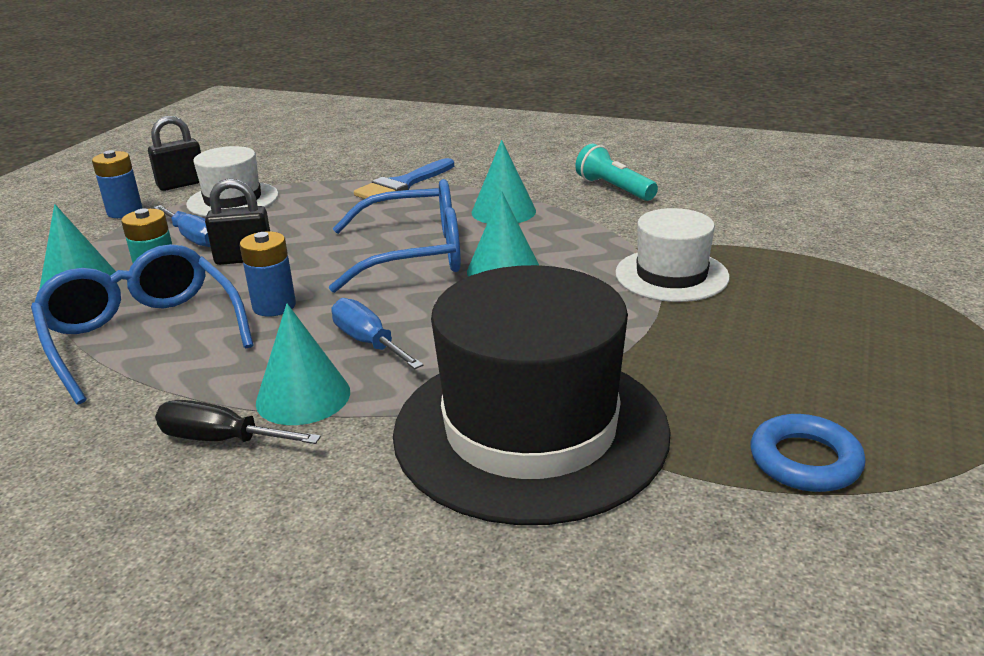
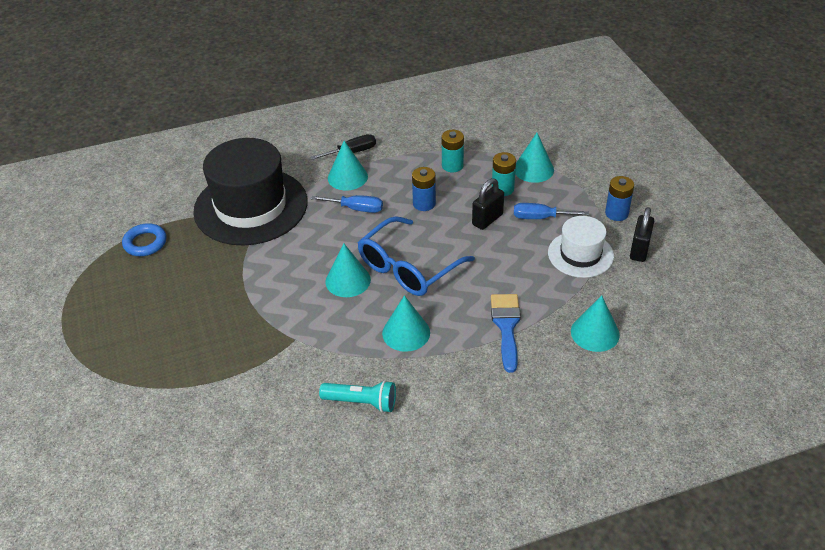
camera: 140 degrees right, 15 degrees up
(143, 334) = (452, 165): blue glasses -> turquoise battery
(341, 160) = (595, 333): none -> turquoise cone
(671, 275) = (257, 323): white hat -> none

